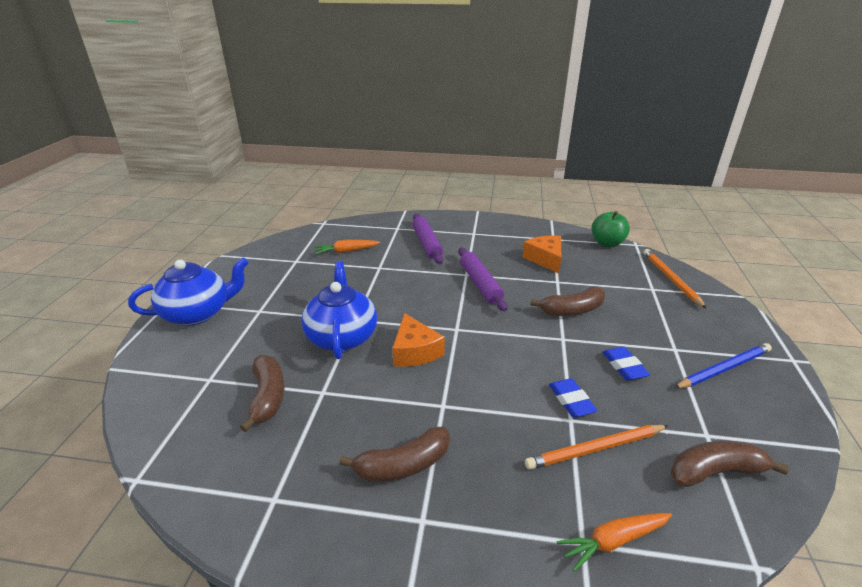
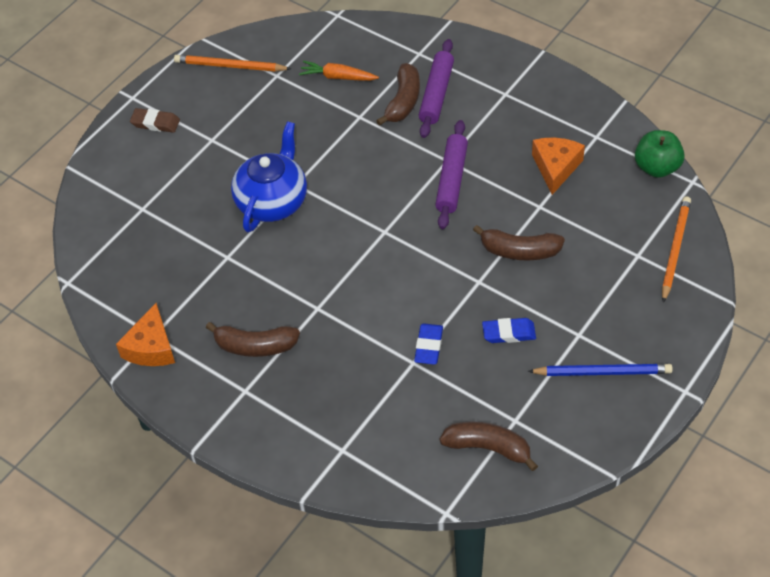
camera: 30 degrees right, 20 degrees up
(198, 313) = (155, 123): blue teapot -> brown eraser
(268, 397) = (182, 245): brown banana -> brown banana (403, 101)
(414, 351) = (328, 243): orange cheese -> orange cheese (151, 347)
(595, 449) = (411, 393): orange pencil -> orange pencil (230, 66)
(613, 541) = (364, 458): orange carrot -> none
(624, 366) = (509, 333): blue eraser -> blue eraser turned 75 degrees clockwise

